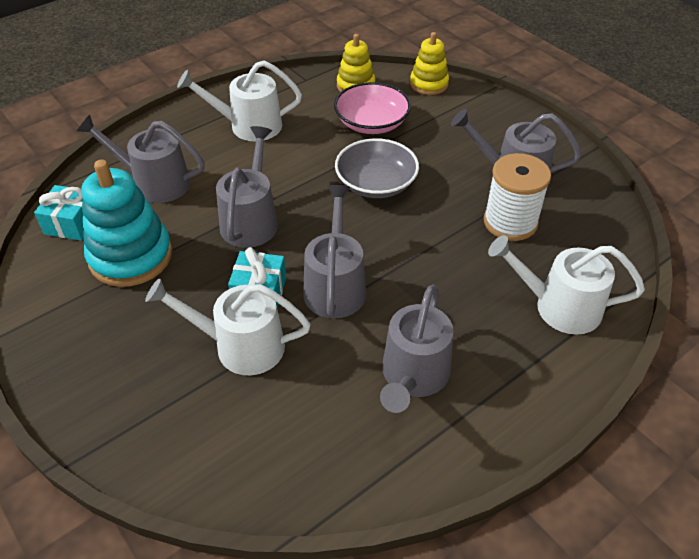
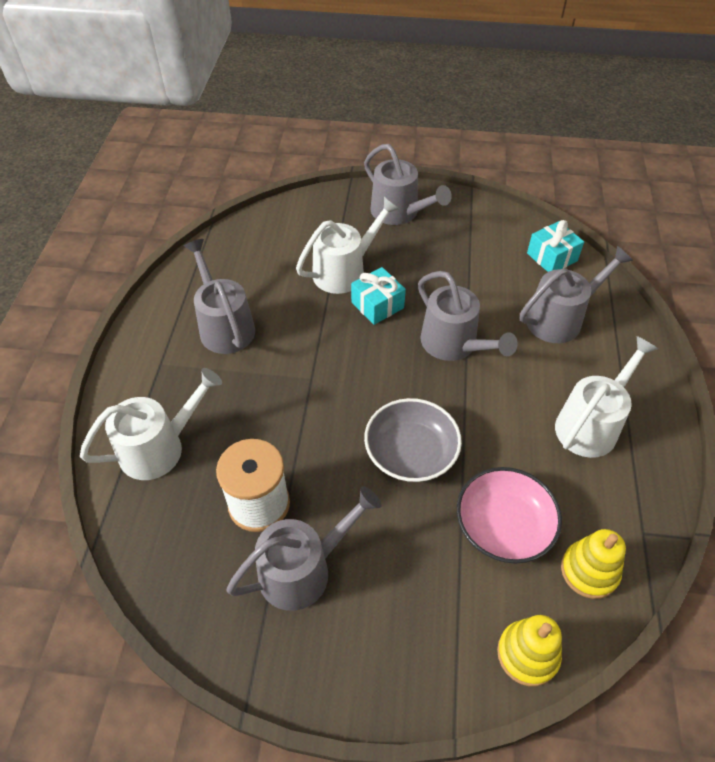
camera: 135 degrees right, 5 degrees up
(131, 256) = (483, 267): turquoise stacking toy -> none
(335, 286) = (335, 343): grey watering can -> grey watering can (399, 212)

